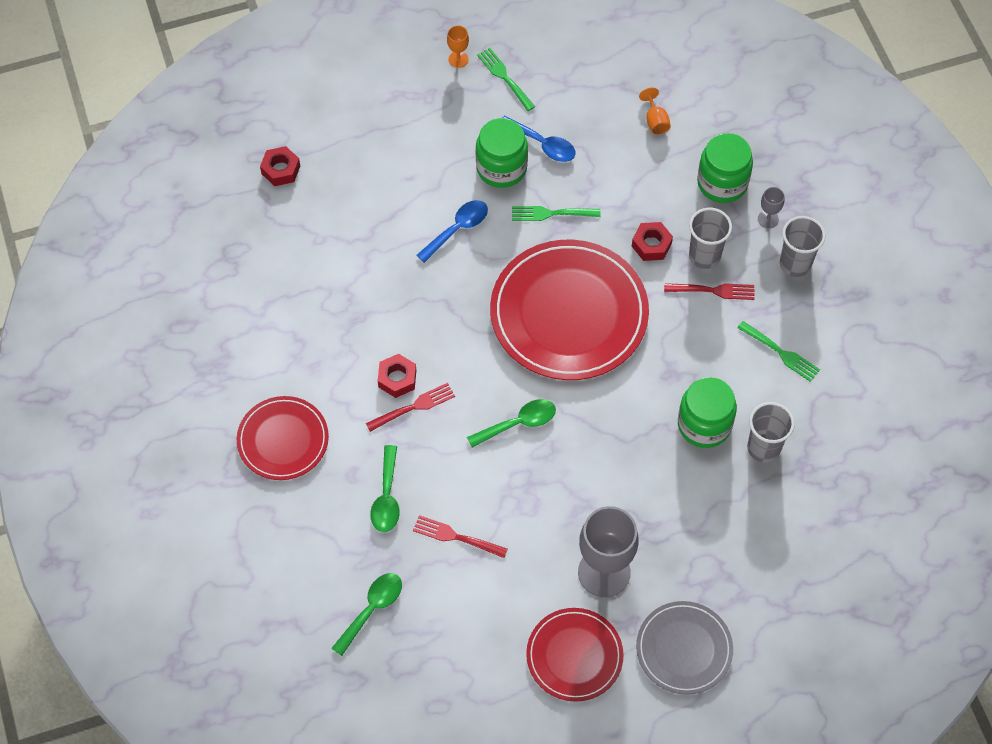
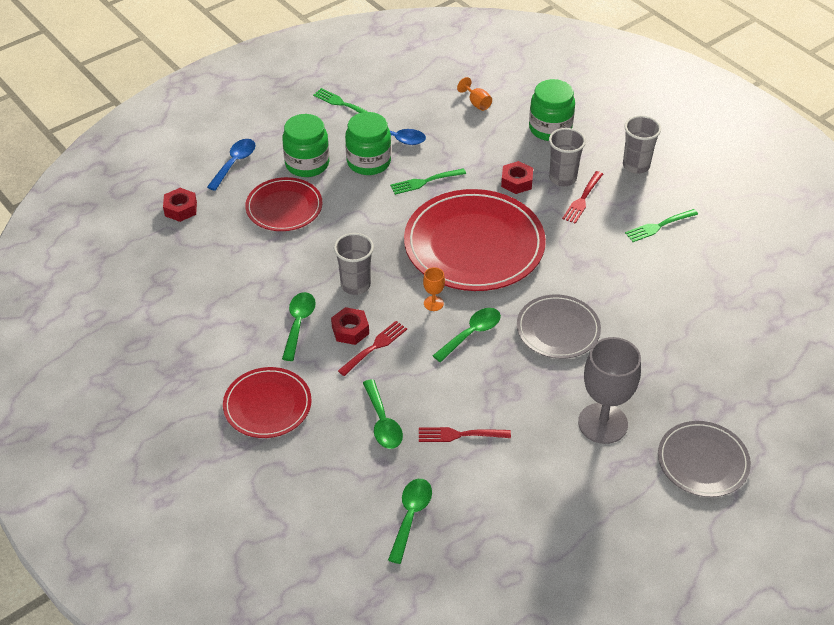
camera: 20 degrees left, 15 degrees down
(348, 354) = (298, 323): none -> green spoon
(457, 229) = (352, 211): blue spoon -> blue spoon (234, 163)
(458, 59) = (299, 101): orange goblet -> orange goblet (433, 303)
(574, 656) = (612, 497): red plate -> red plate (284, 207)
(610, 447) = (558, 329): none -> grey plate
(704, 424) = (626, 291): green jar -> green jar (307, 164)
(713, 291) = (582, 199): red fork -> red fork turned 135 degrees clockwise
(763, 448) = (683, 294): grey cup -> grey cup (355, 285)
(768, 219) = (598, 143): grey goblet -> none
(780, 353) = (659, 226): green fork -> green fork turned 135 degrees clockwise

